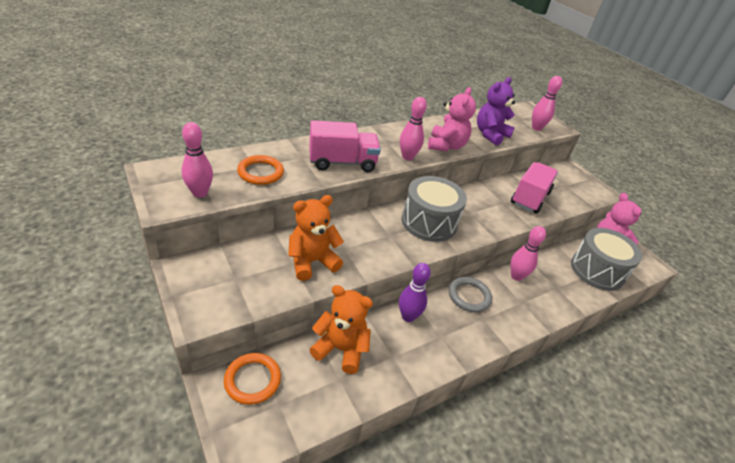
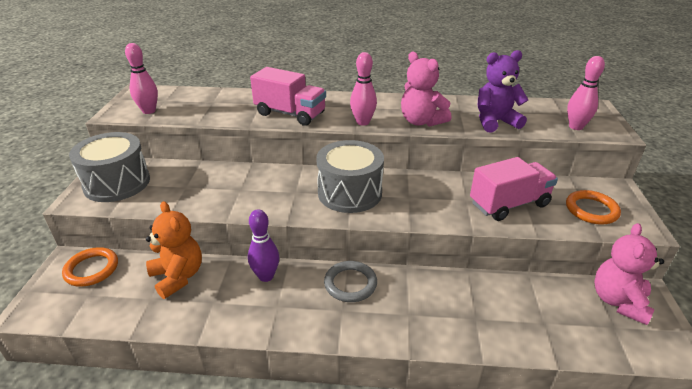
camera: 40 degrees right, 5 degrees down
(260, 172) = (211, 107): orange ring -> orange ring (591, 210)
(312, 262) = (201, 191): orange teddy bear -> none
(446, 146) = (421, 121): pink teddy bear -> pink teddy bear turned 90 degrees clockwise
(516, 276) = (432, 287): pink bowling pin -> none
(597, 270) = (562, 323): grey drum -> grey drum (117, 183)

